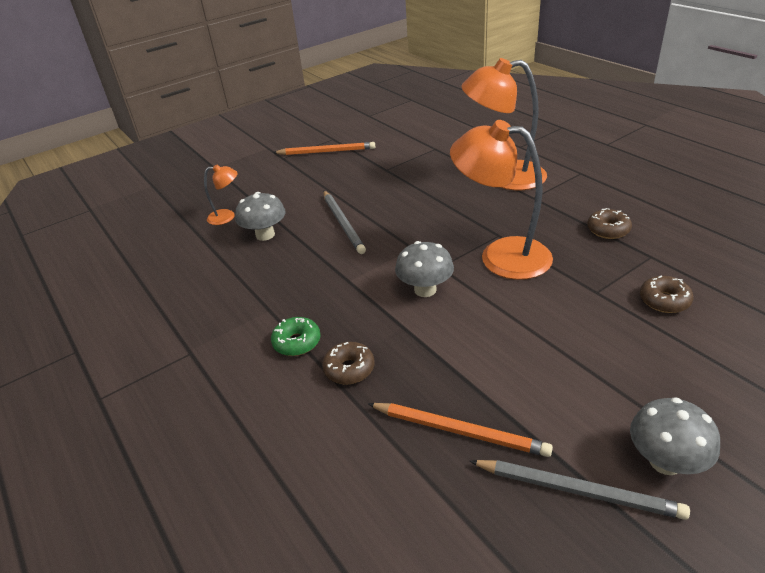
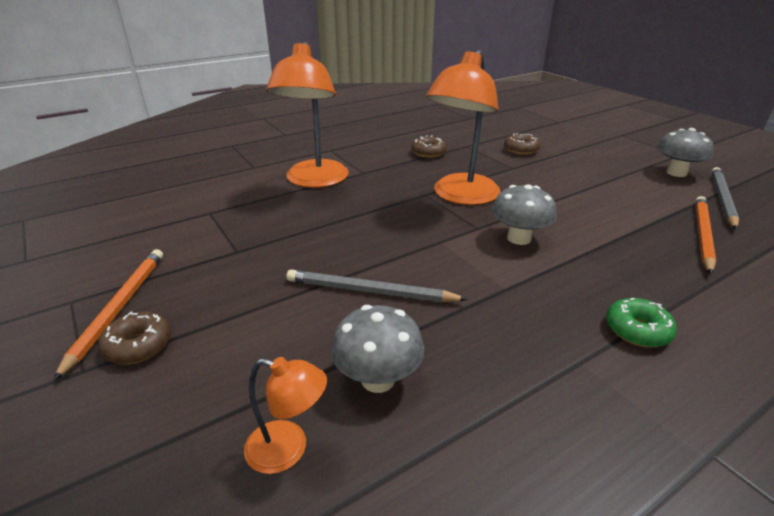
camera: 90 degrees left, 5 degrees down
(227, 217) = (288, 449): orange lamp -> orange lamp turned 105 degrees clockwise
(343, 223) = (370, 291): grey pencil -> grey pencil turned 150 degrees counterclockwise
(349, 369) = (662, 290): brown donut -> brown donut (138, 346)

